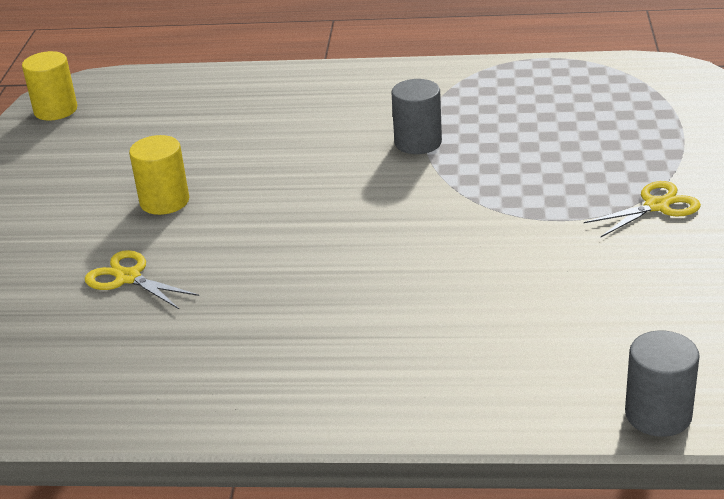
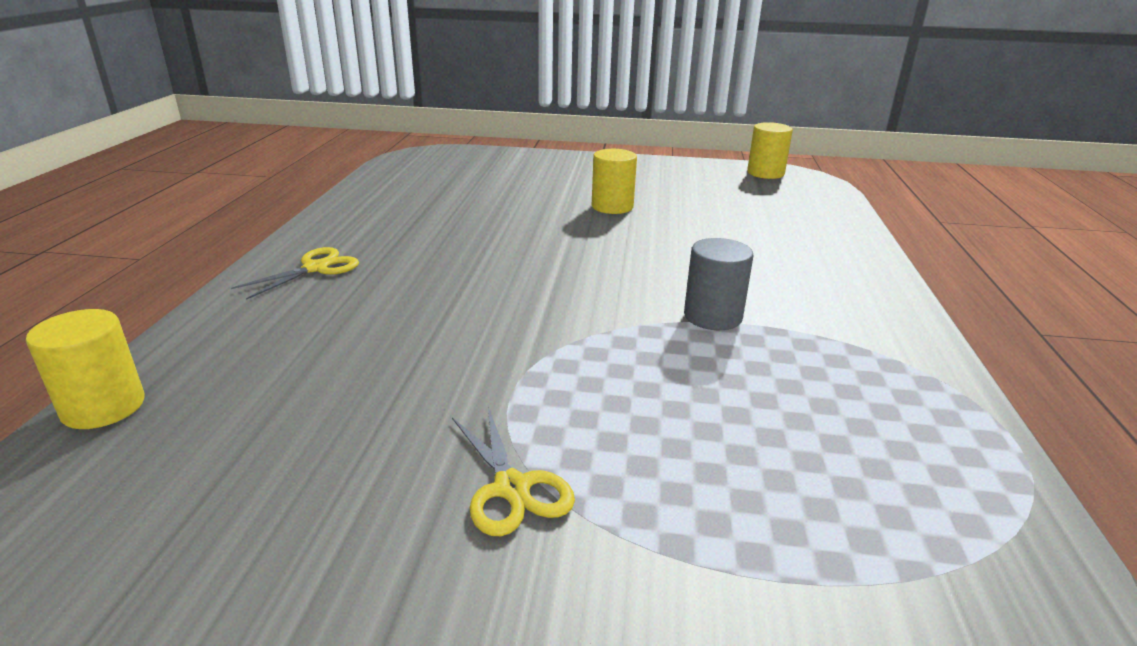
camera: 90 degrees right, 5 degrees down
(128, 278) = (507, 198): yellow scissors -> yellow scissors (315, 268)
(658, 415) = (103, 407): grey cylinder -> yellow cylinder

